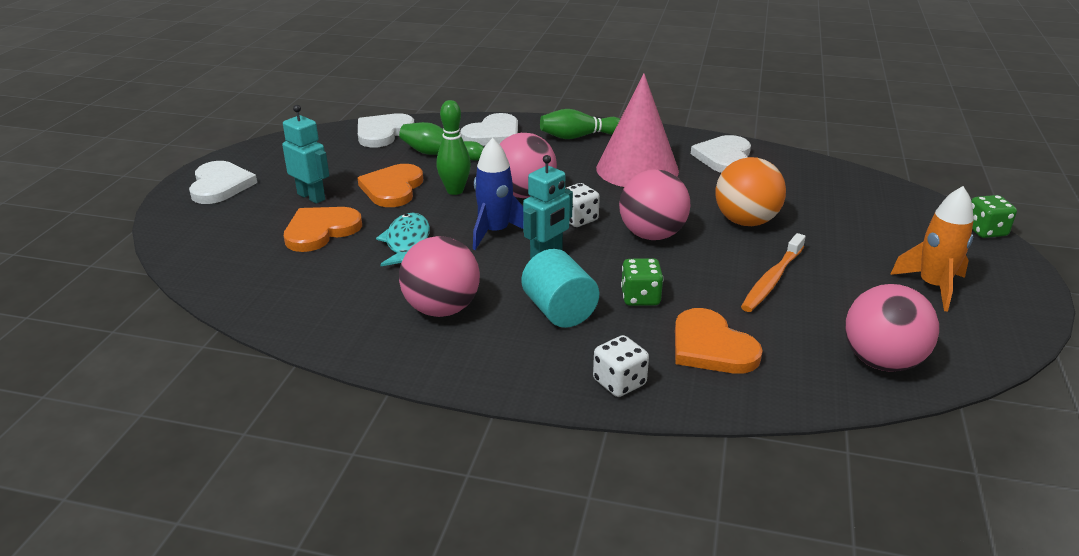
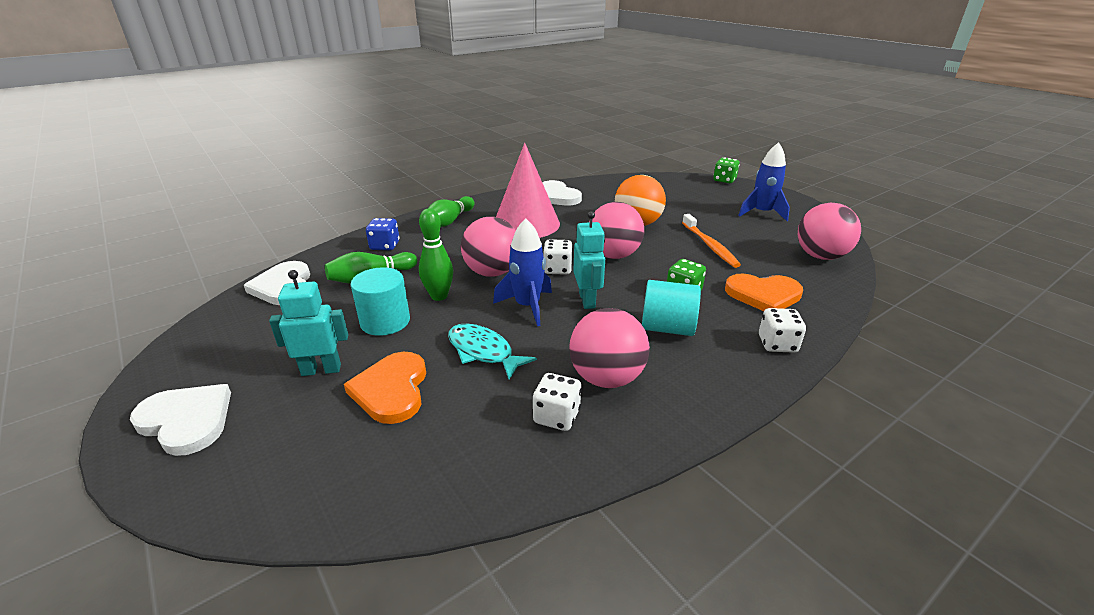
camera: 50 degrees left, 0 degrees up
(367, 306) = (556, 416): none -> white dice
(392, 188) = (385, 321): orange heart -> turquoise cylinder
(493, 134) = (385, 246): white heart -> blue dice
(933, 286) = (762, 213): orange rocket -> blue rocket

